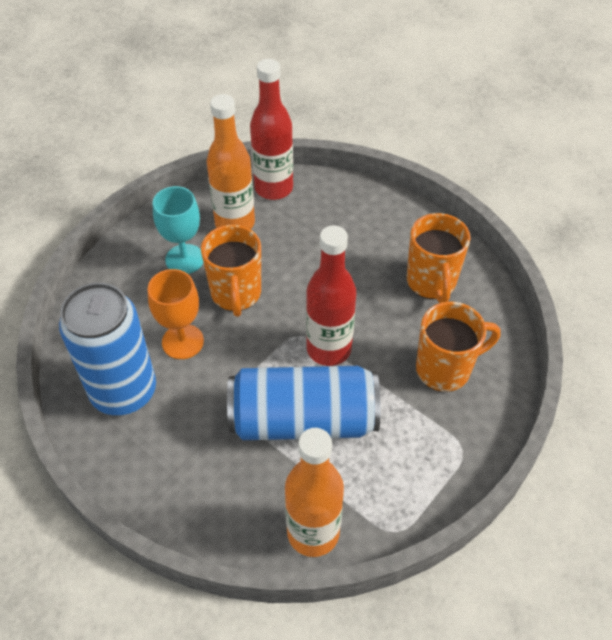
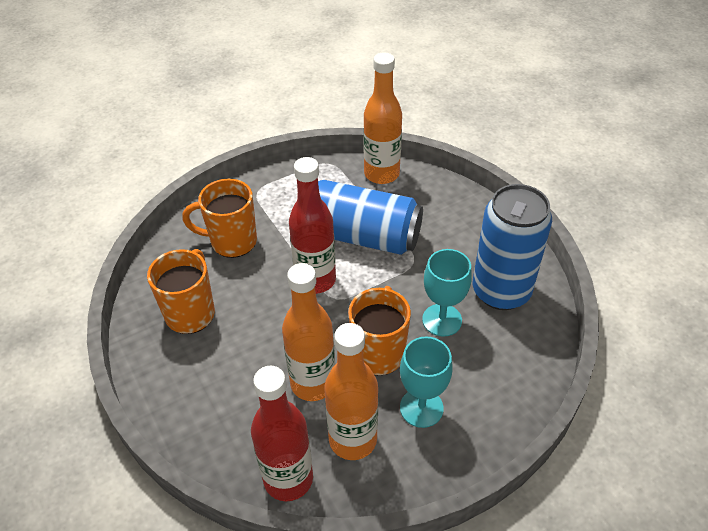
camera: 160 degrees left, 5 degrees down
(182, 341) = (442, 320): orange goblet -> turquoise goblet
(285, 254) = (313, 383): none -> orange bottle

